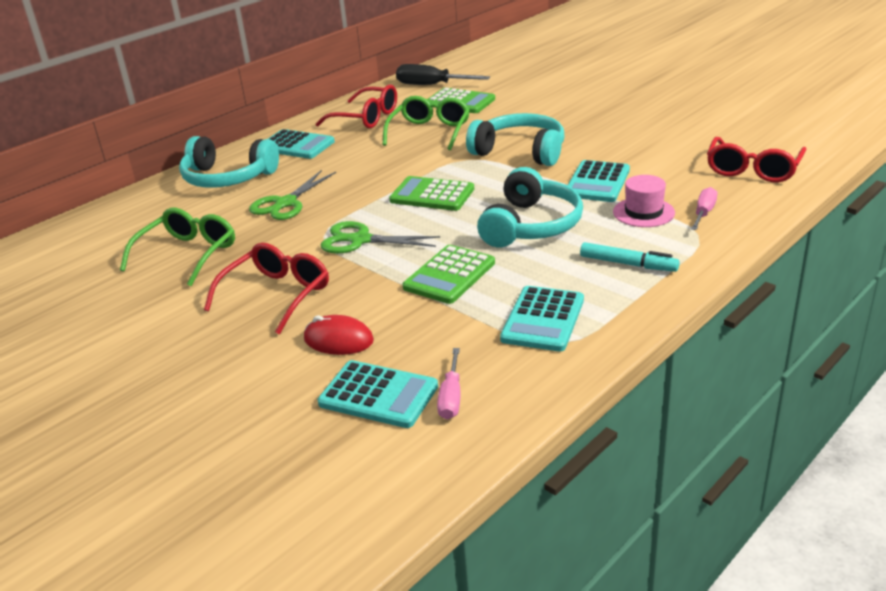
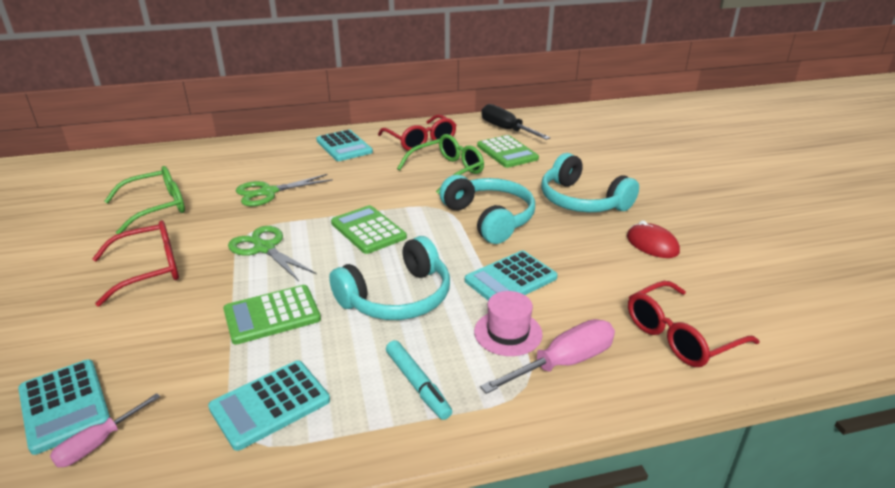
camera: 30 degrees right, 0 degrees up
(228, 178) = (267, 155): turquoise headphones -> turquoise headphones (582, 200)
(338, 340) = (121, 334): red mouse -> red mouse (652, 244)
(703, 213) = (563, 363): pink screwdriver -> pink screwdriver, size x1.65

